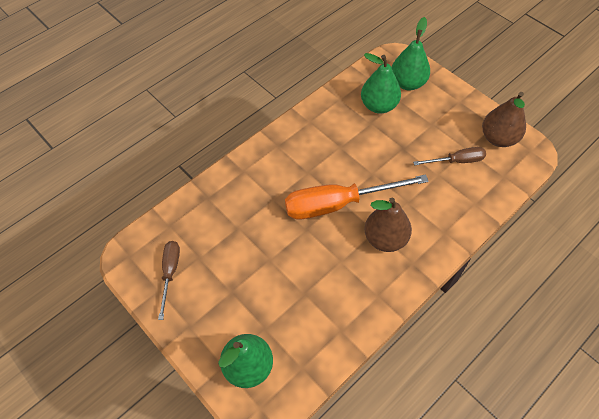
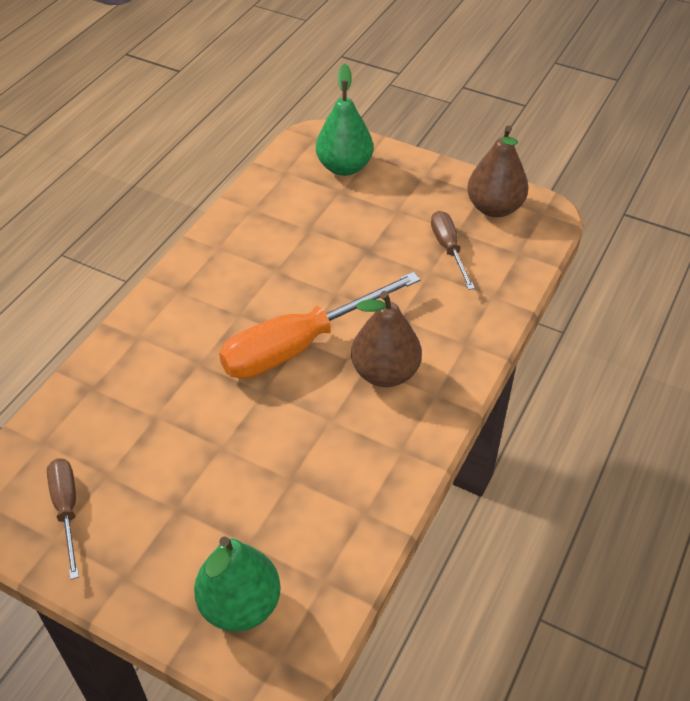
camera: 20 degrees left, 10 degrees down
(378, 105) = (313, 204): green pear -> none
(456, 161) = (448, 249): brown screwdriver -> brown screwdriver turned 75 degrees counterclockwise

